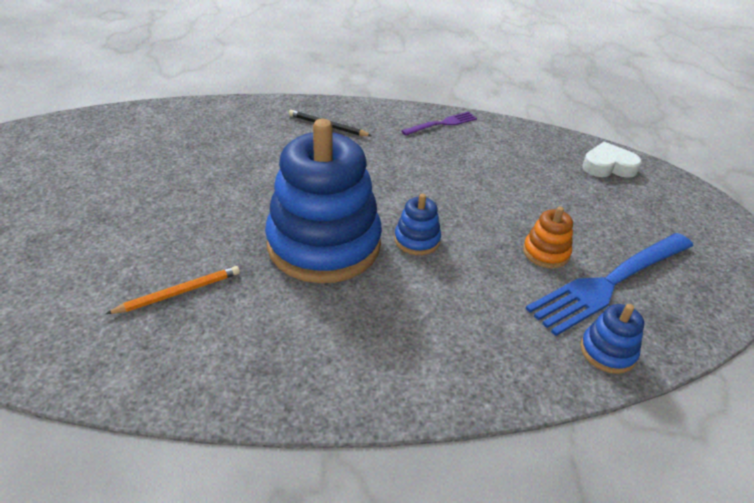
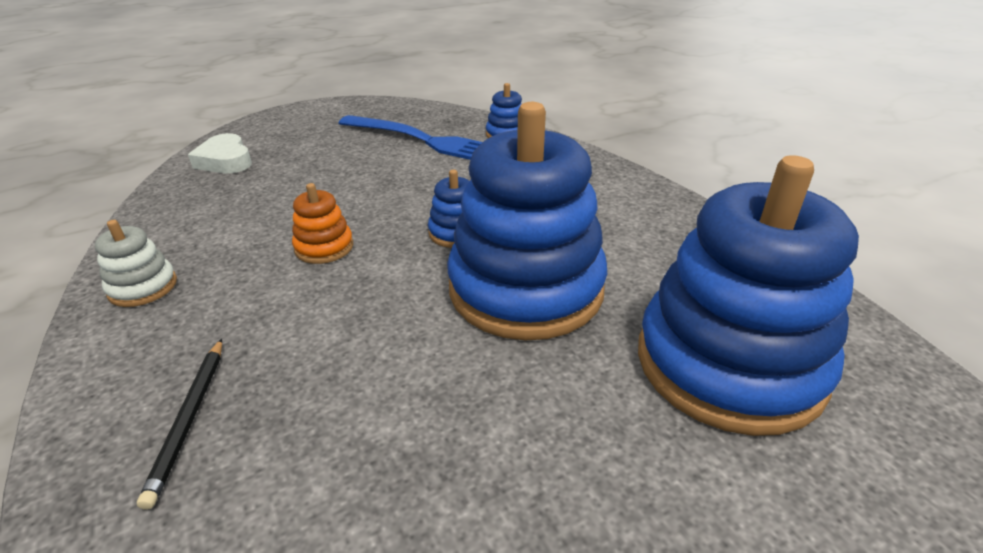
camera: 115 degrees left, 5 degrees down
(179, 292) = (729, 363): orange pencil -> blue stacking toy
(442, 124) = (143, 287): purple fork -> white stacking toy
(546, 253) = (412, 168): orange stacking toy -> orange stacking toy (324, 247)

